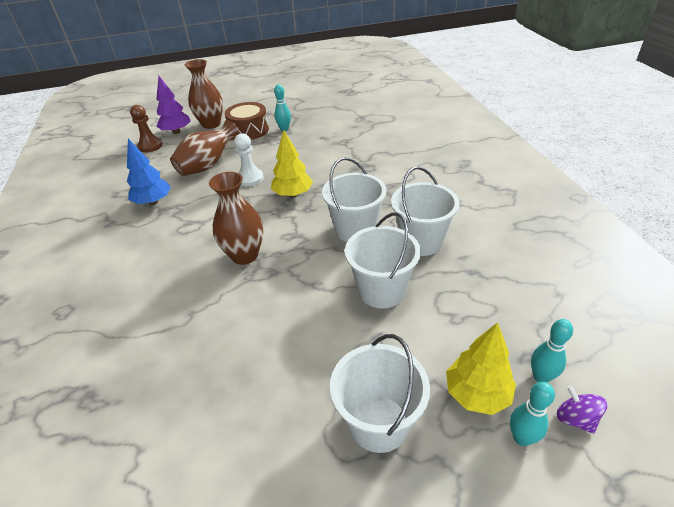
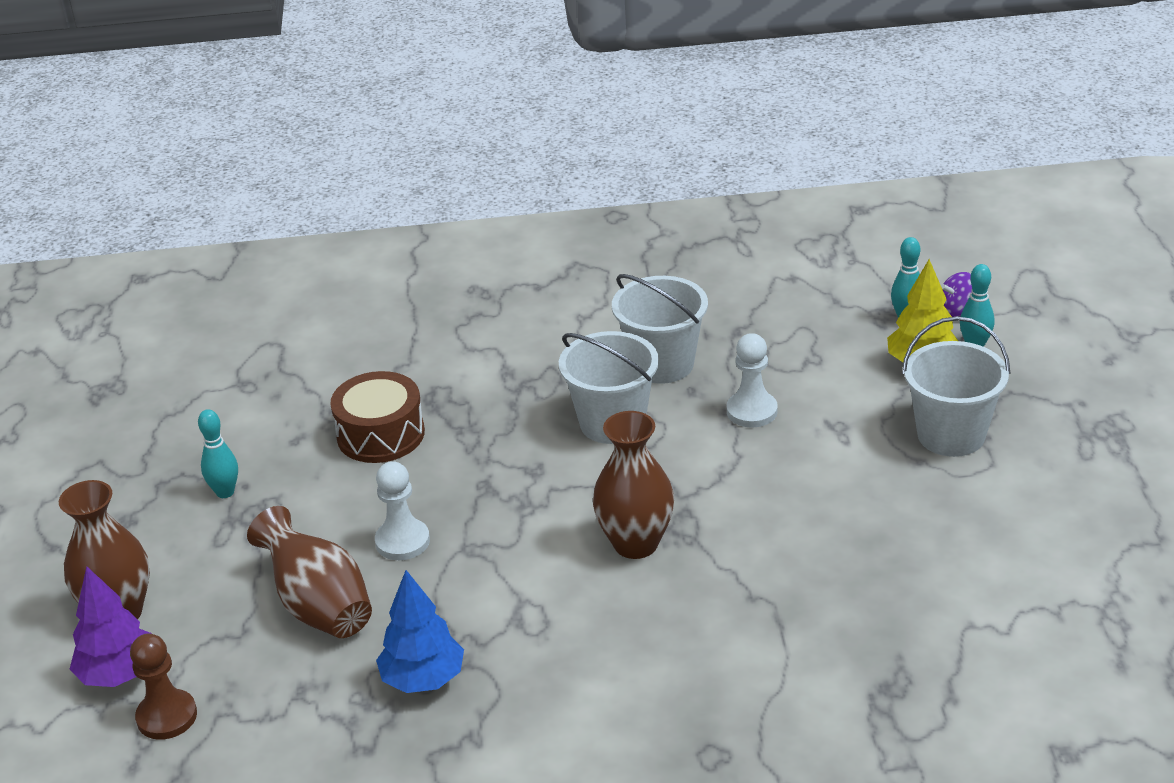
camera: 80 degrees left, 5 degrees down
(249, 130) = (194, 547): brown drum -> brown drum (380, 434)
(293, 194) = (483, 486): yellow tree -> none
(381, 290) = (752, 411): white bucket -> white pawn

